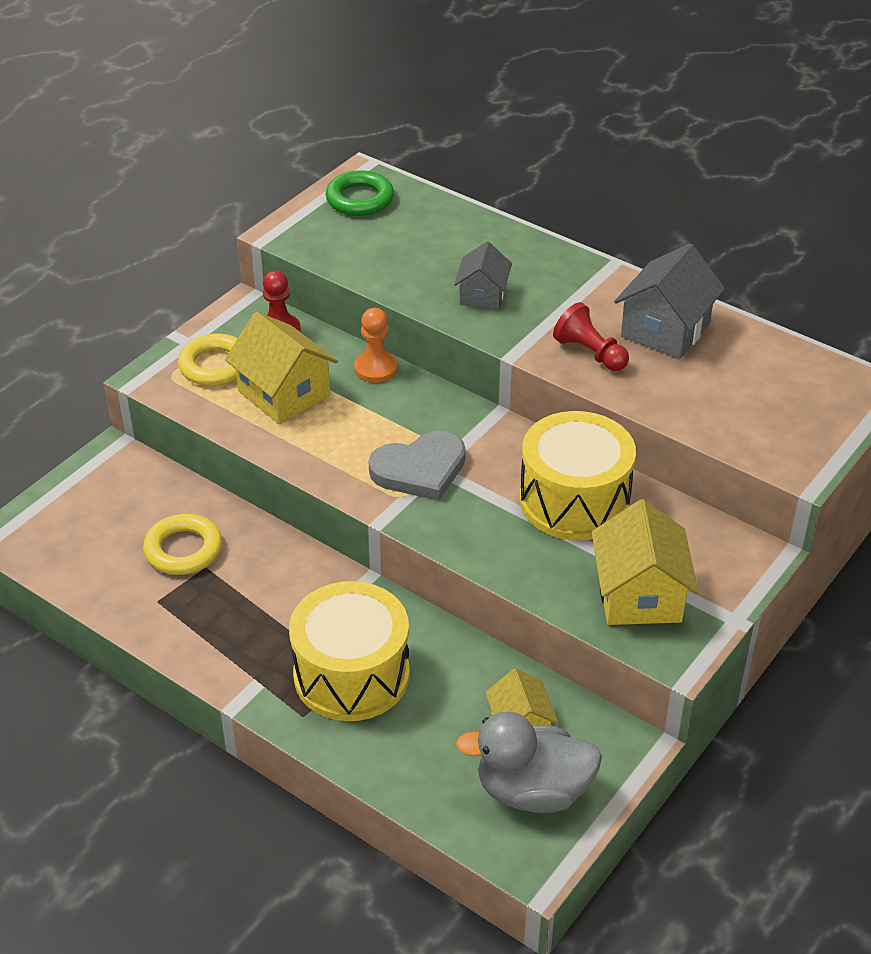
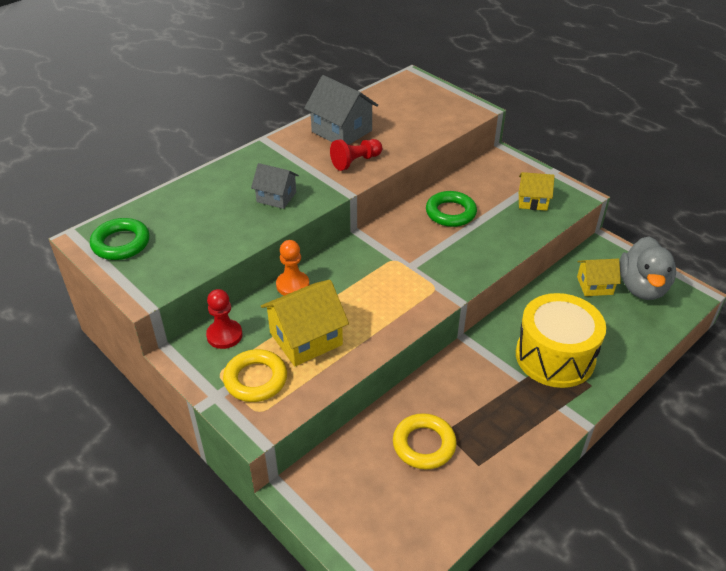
camera: 80 degrees left, 0 degrees up
(420, 469) = (409, 275): grey heart -> none
(574, 501) = (450, 213): yellow drum -> green ring
(639, 595) = (532, 201): yellow house -> yellow house, size x0.62

